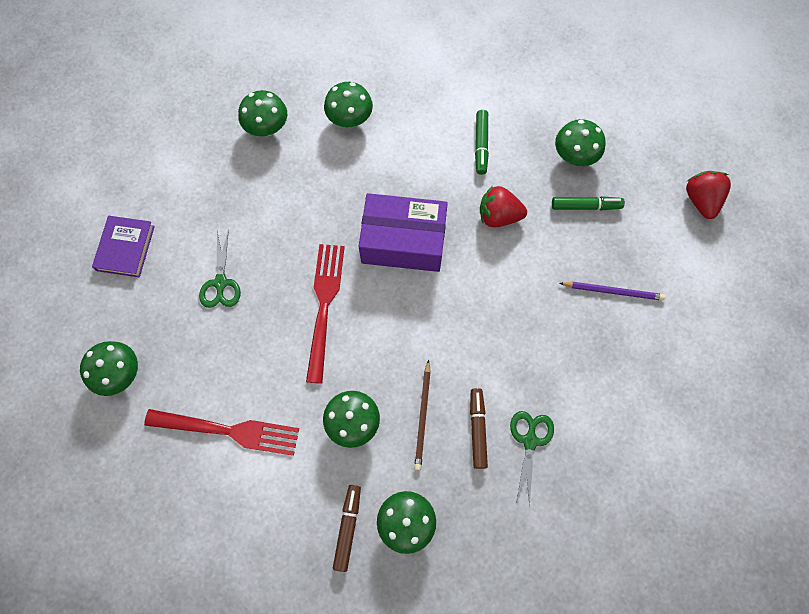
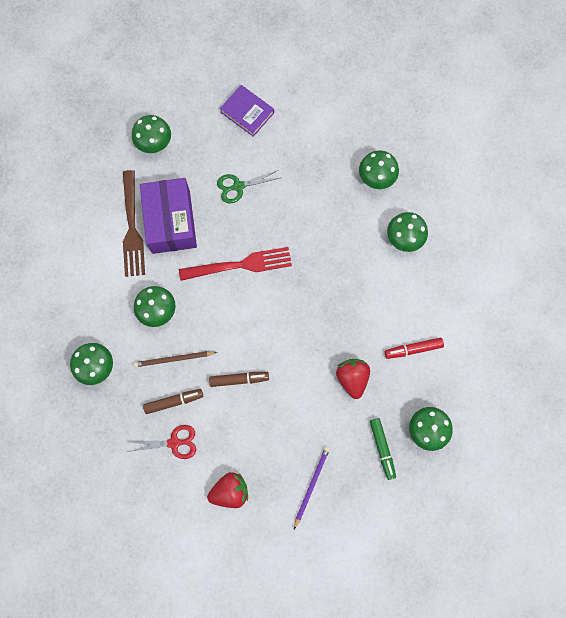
camera: 75 degrees right, 5 degrees up
(125, 248) = (247, 112): purple book -> purple book turned 45 degrees clockwise
(229, 431) = (132, 228): red fork -> brown fork
(348, 527) = (84, 327): brown marker -> brown marker (239, 379)
(403, 241) = (308, 309): purple box -> purple box (171, 221)
(481, 145) = (413, 349): green marker -> red marker
(530, 440) = (174, 442): green scissors -> red scissors
(613, 291) = (311, 485): purple pencil -> purple pencil turned 150 degrees counterclockwise
(700, 200) = (417, 548): red strawberry -> red strawberry (230, 491)

